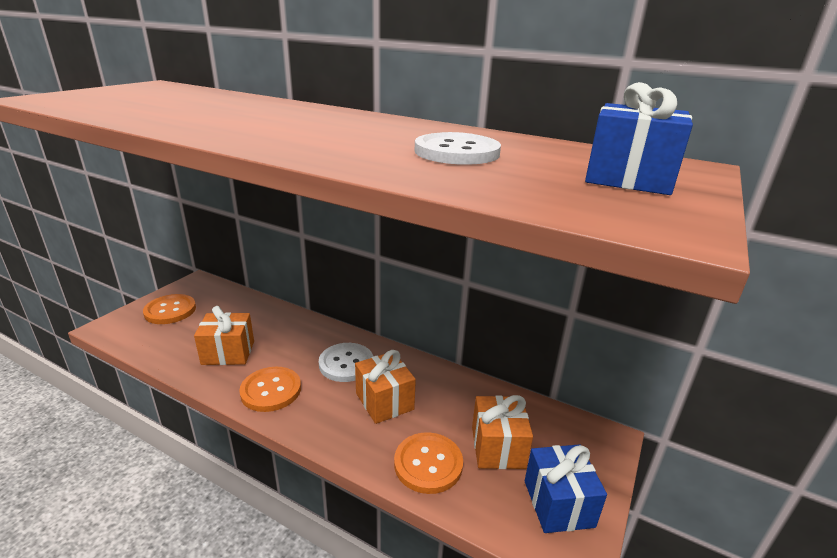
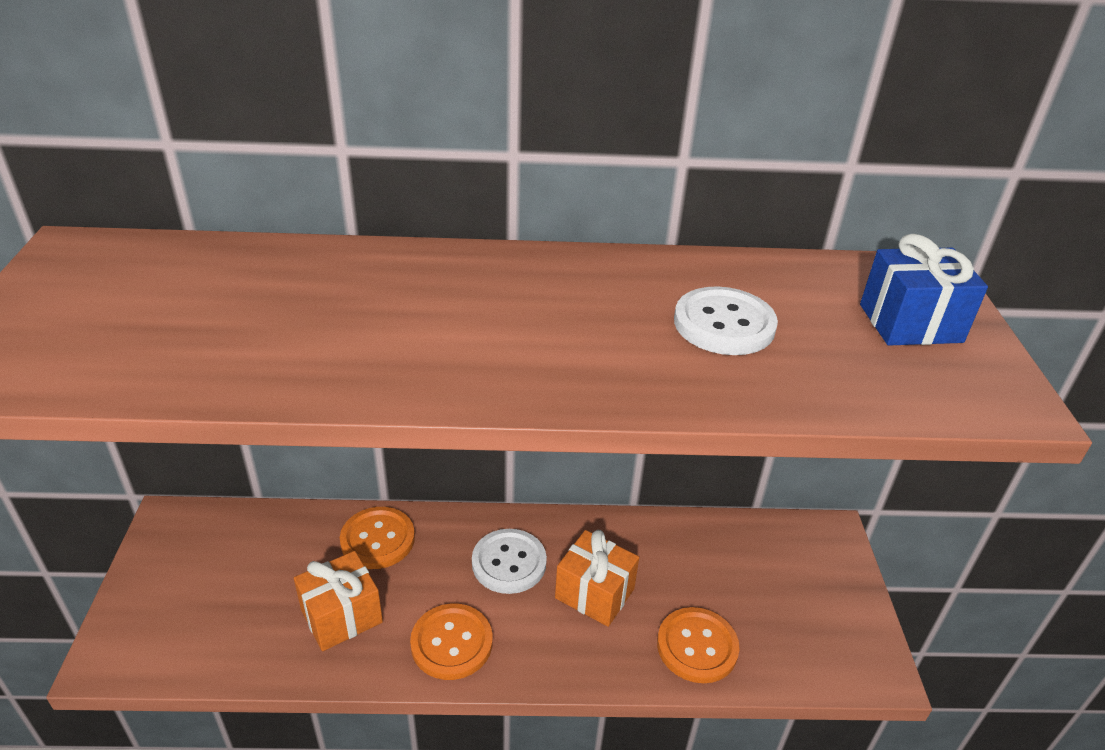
camera: 30 degrees left, 10 degrees up
(170, 310) = (180, 587): orange button -> orange button (377, 539)
(498, 447) = (746, 593): orange gift -> none
(558, 503) = (836, 627): blue gift -> none

